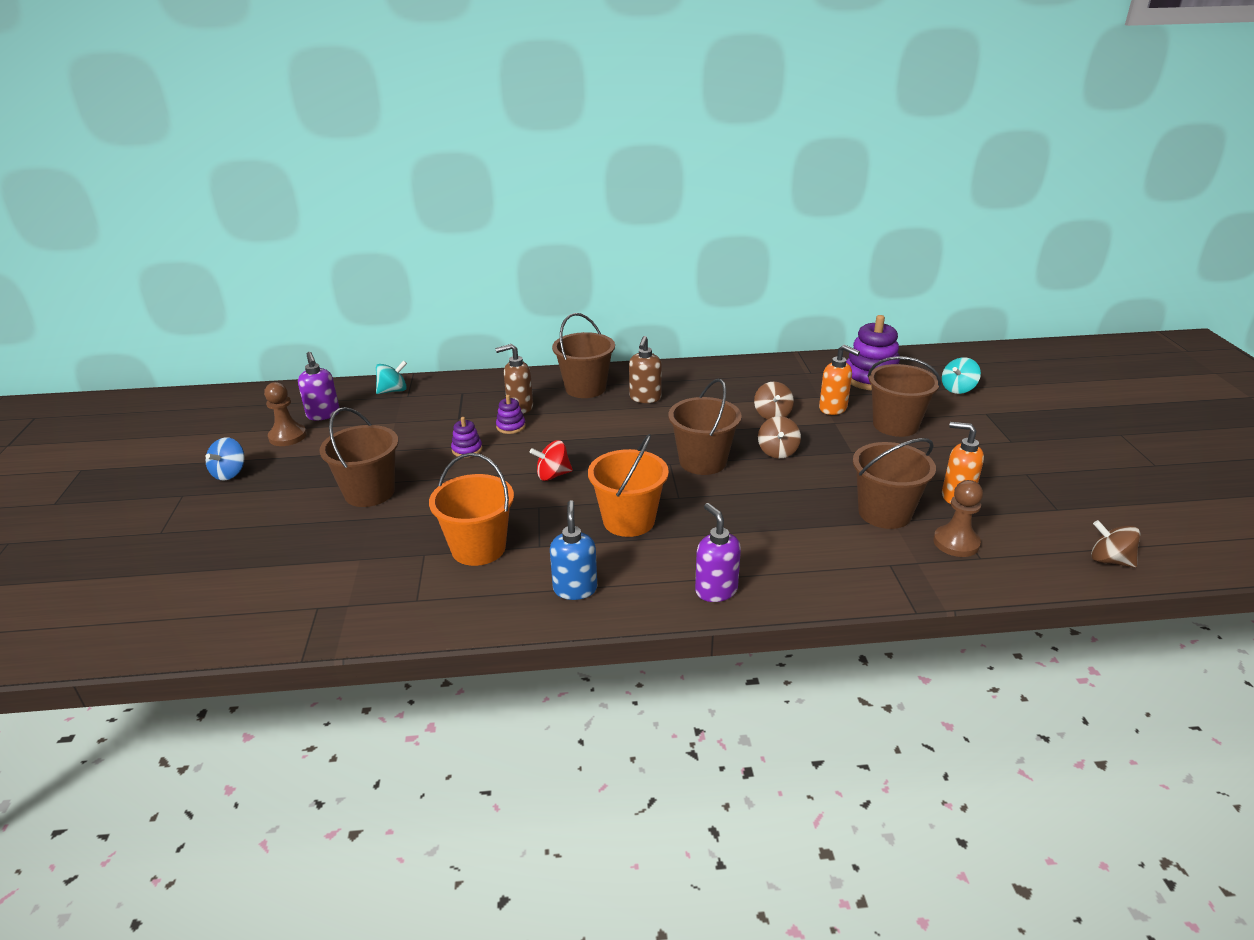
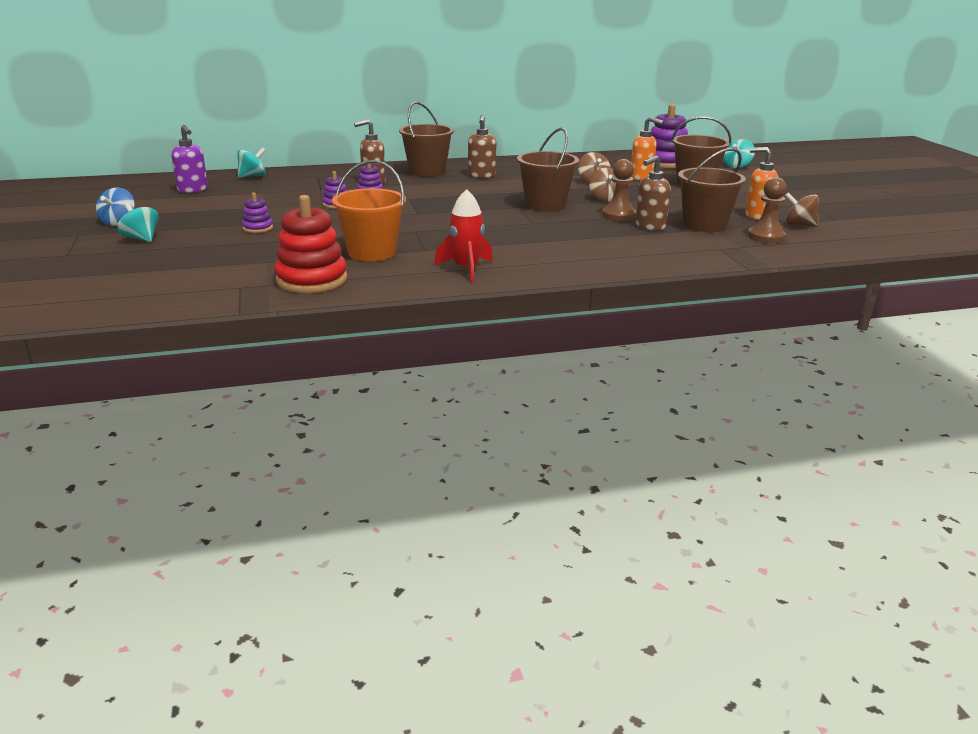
camera: 10 degrees left, 5 degrees down
(243, 506) = (141, 239): none -> turquoise spinning top
(287, 436) = (164, 202): brown pawn -> brown pawn (619, 215)
(369, 492) = (258, 228): brown bucket -> purple stacking toy
(397, 599) = (312, 280): none -> red stacking toy
(552, 475) = (419, 215): red spinning top -> none
(575, 589) = (466, 269): blue soap dispenser -> red rocket
(629, 521) = (496, 235): orange bucket -> none
(716, 590) = (585, 265): purple soap dispenser -> none
(816, 512) = (649, 226): none -> brown soap dispenser
(1109, 560) = (884, 240): brown spinning top -> brown spinning top (799, 225)

